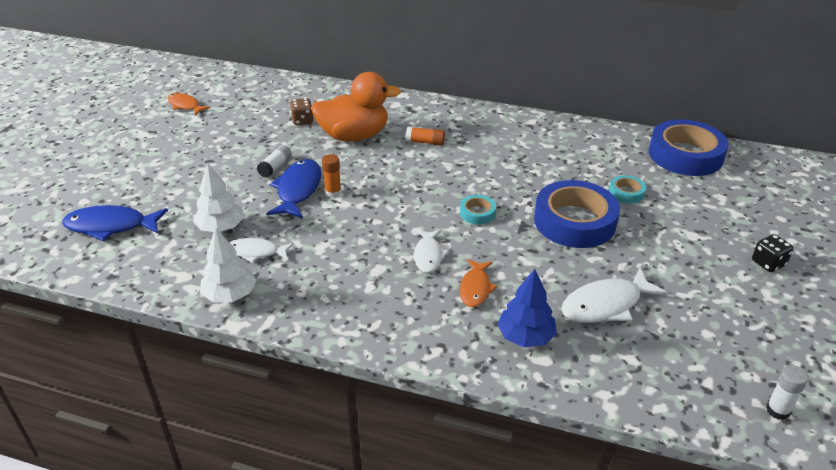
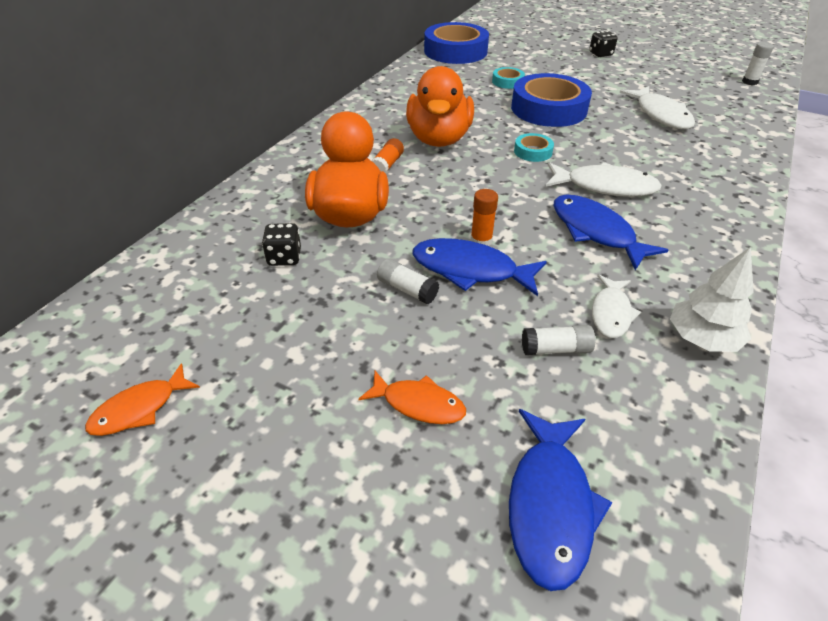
camera: 80 degrees left, 5 degrees up
(221, 227) = (556, 349): white tree -> white glue stick
(302, 121) = (284, 257): brown dice -> black dice
(355, 248) = (596, 232): none -> blue fish
(428, 255) = (605, 187): white fish -> white fish, size x1.58
(475, 288) = (652, 167): orange fish -> orange fish (418, 404)
(478, 162) = (439, 139): none -> orange duck
(525, 337) = (710, 153): blue tree -> none

